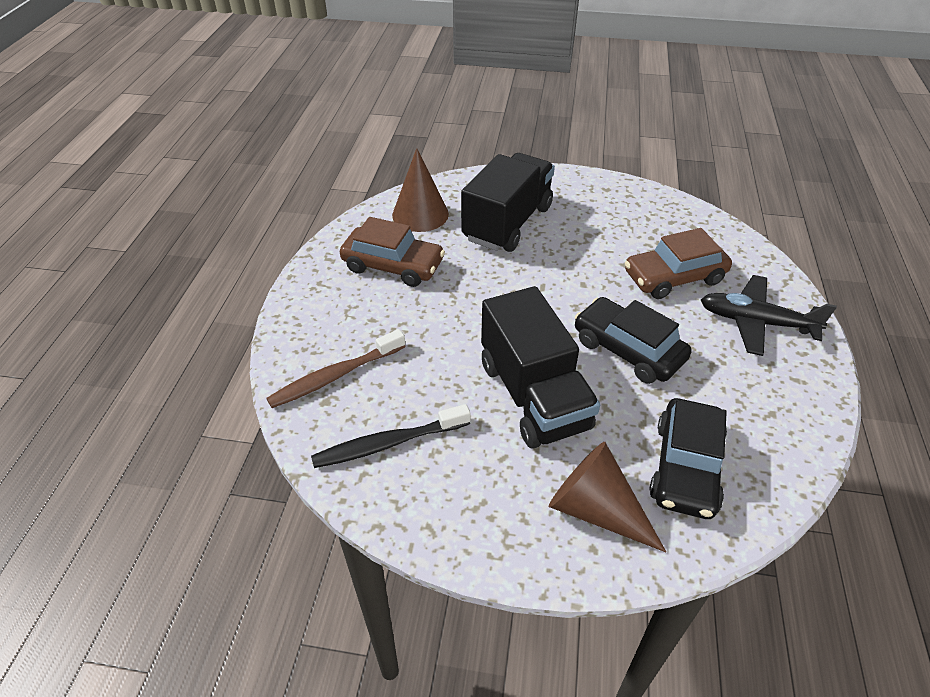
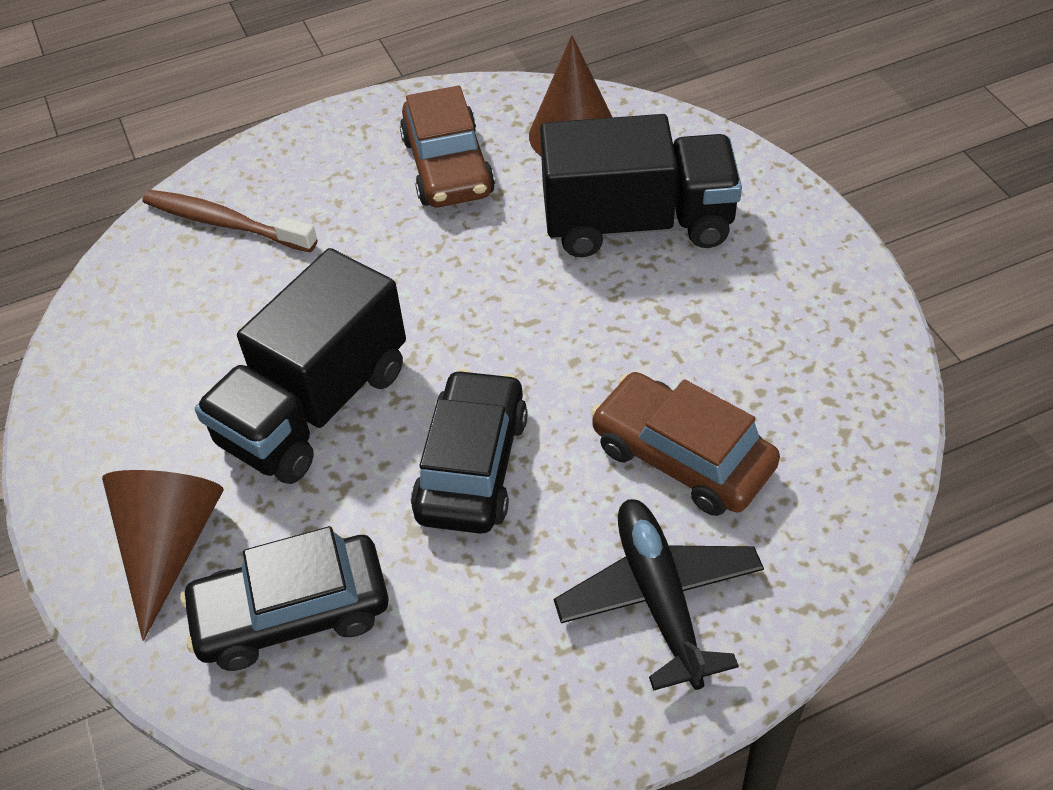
camera: 60 degrees right, 5 degrees up
(388, 443) = (156, 318): black toothbrush -> none

